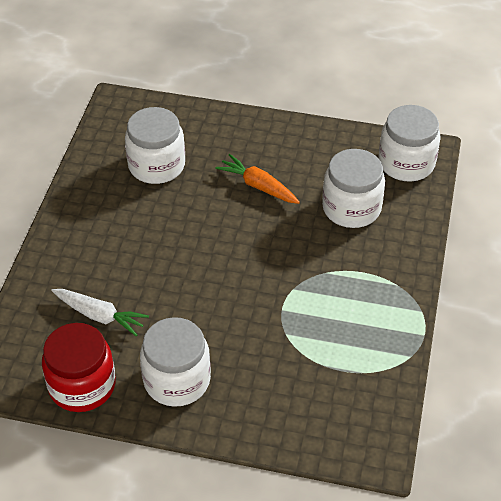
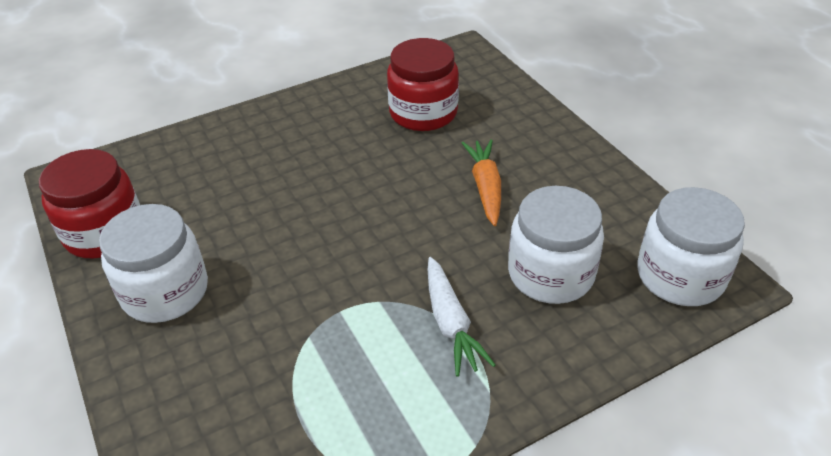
camera: 50 degrees right, 5 degrees down
(100, 316) = (202, 191): white carrot -> white carrot (451, 323)
(156, 165) = (423, 113): white jar -> red jar

